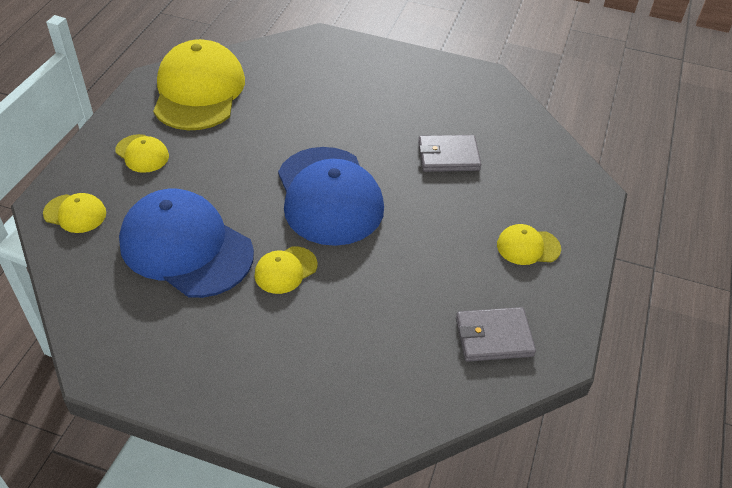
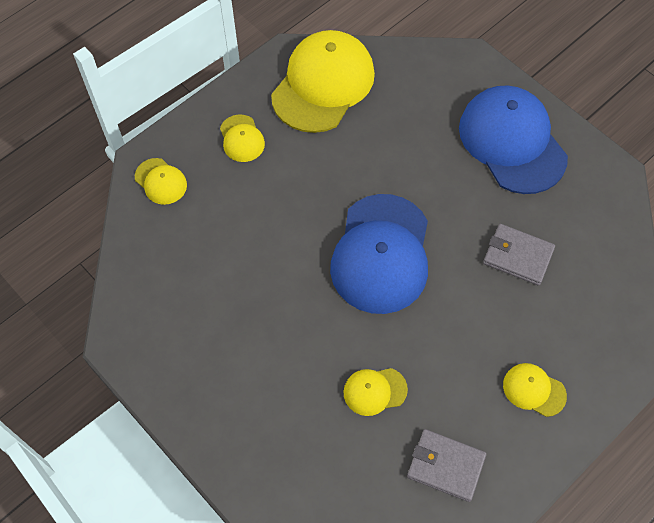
camera: 30 degrees right, 15 degrees up
(186, 247) = (233, 256): blue cap -> blue cap (512, 142)
(285, 270) = (304, 316): yellow cap -> yellow cap (374, 391)

